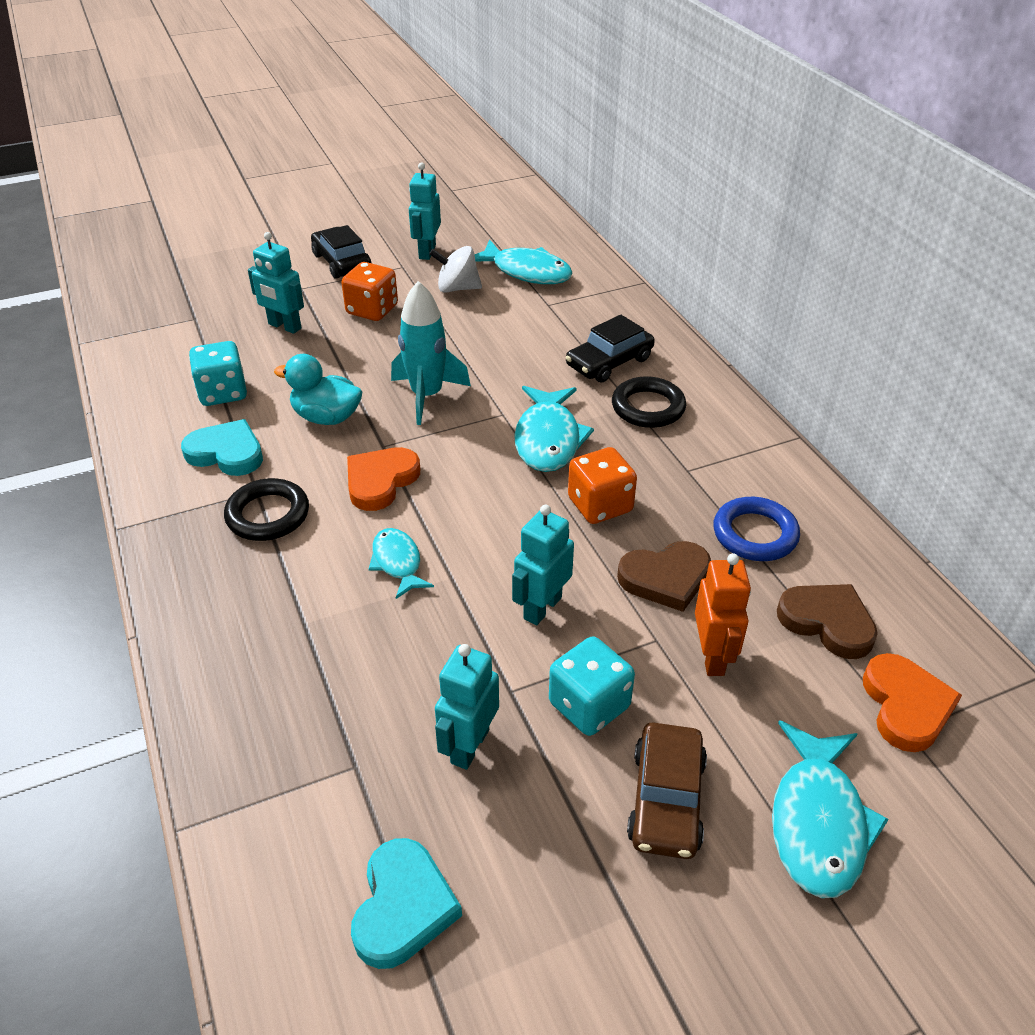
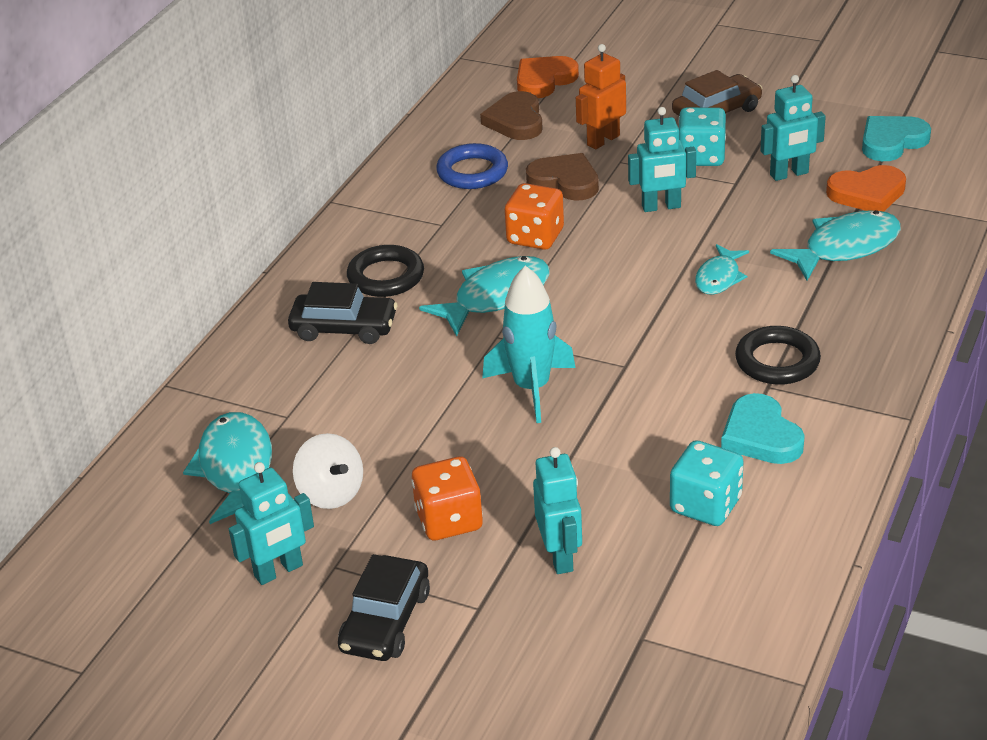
camera: 130 degrees left, 5 degrees down
(327, 417) = (640, 419): turquoise duck -> none
(380, 481) = (662, 338): orange heart -> orange heart (867, 193)
(818, 822) = (659, 74): turquoise fish -> turquoise fish (845, 248)

